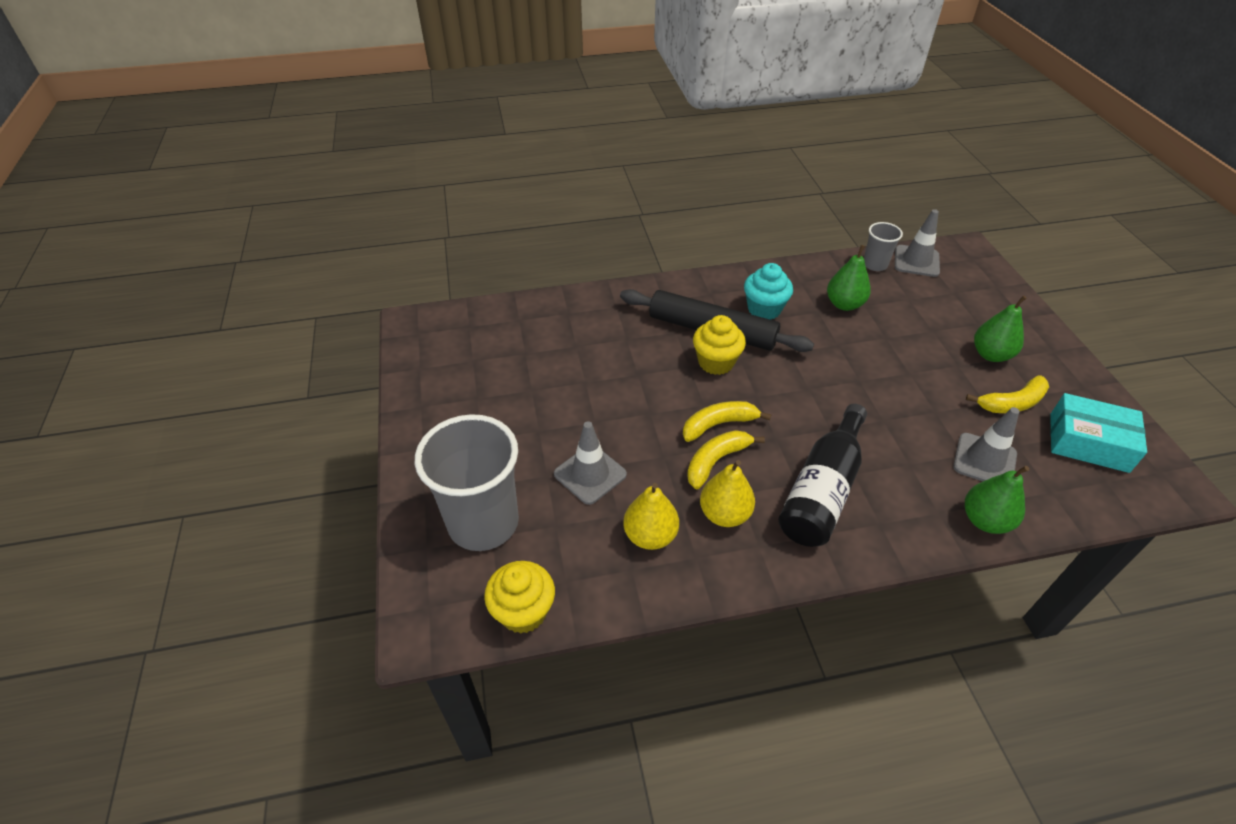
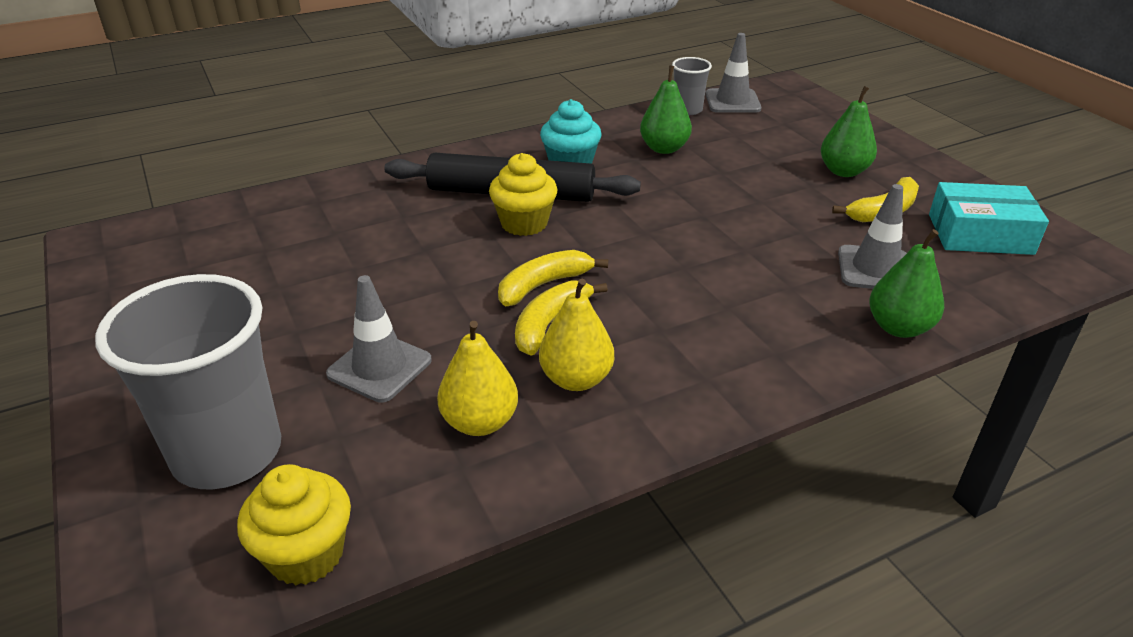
camera: 15 degrees left, 10 degrees down
(822, 490) = (694, 331): black bottle -> none

